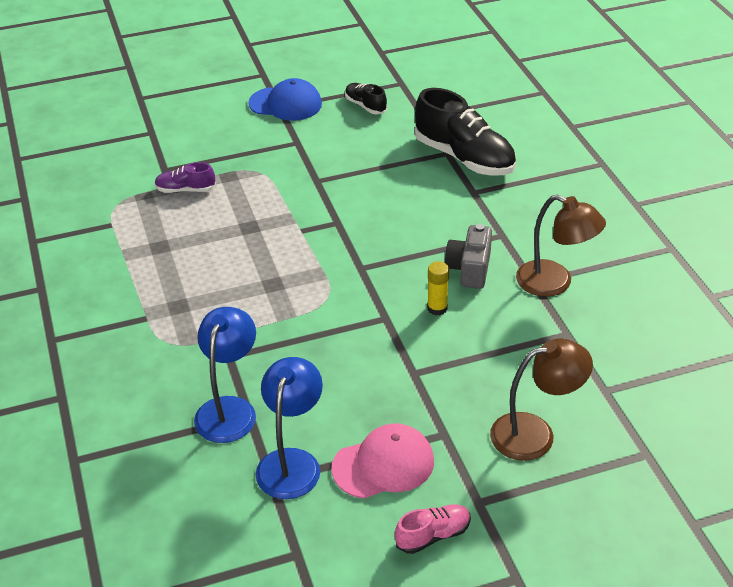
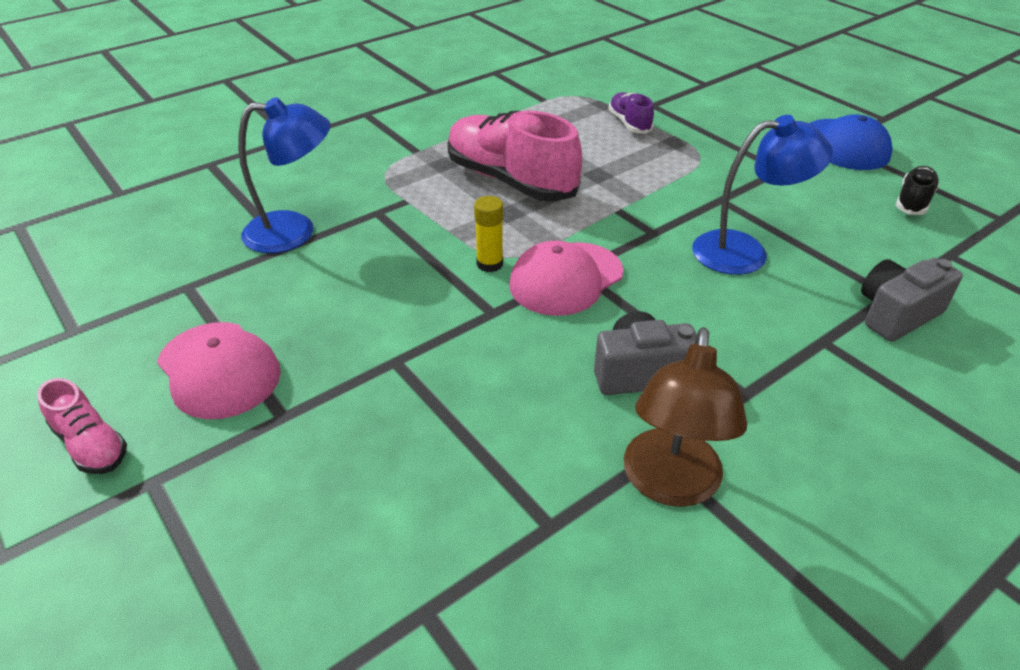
camera: 70 degrees right, 0 degrees up
(229, 273) = (510, 180): none -> pink shoe
(292, 462) = (217, 294): blue lamp -> blue lamp (745, 252)
(367, 276) = (566, 279): none -> pink cap
(437, 308) = (535, 356): yellow glue stick -> yellow glue stick (489, 264)
(464, 158) = (896, 314): black shoe -> grey camera
(535, 433) = (300, 525): brown lamp -> none

